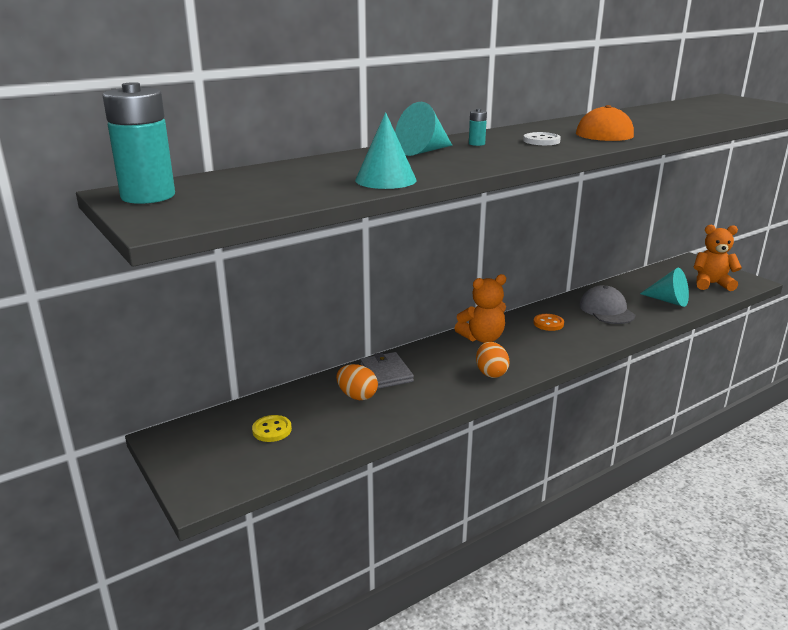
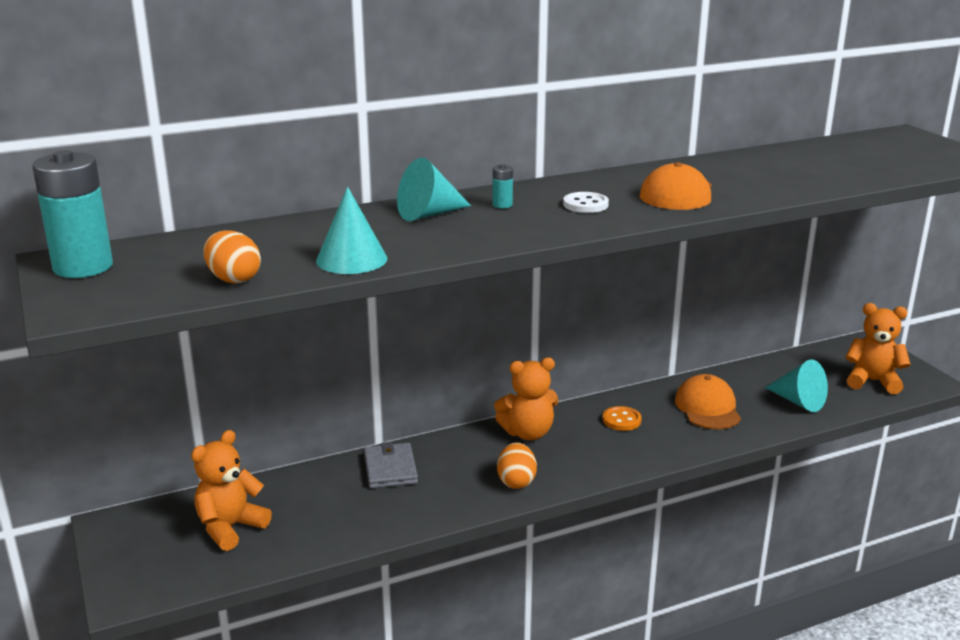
camera: 10 degrees right, 0 degrees up
(272, 430) = (230, 528): yellow button -> orange teddy bear
(357, 396) = (343, 495): orange egg -> orange egg (233, 279)
(606, 310) = (707, 408): grey cap -> orange cap

